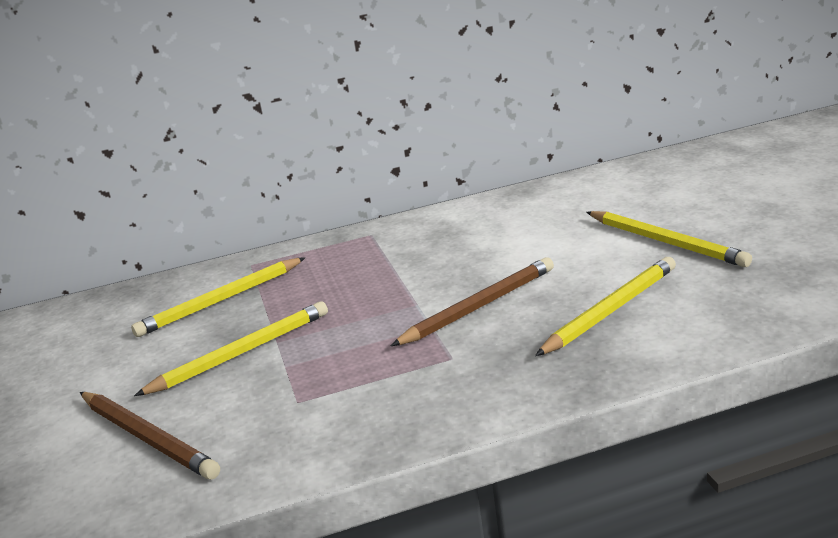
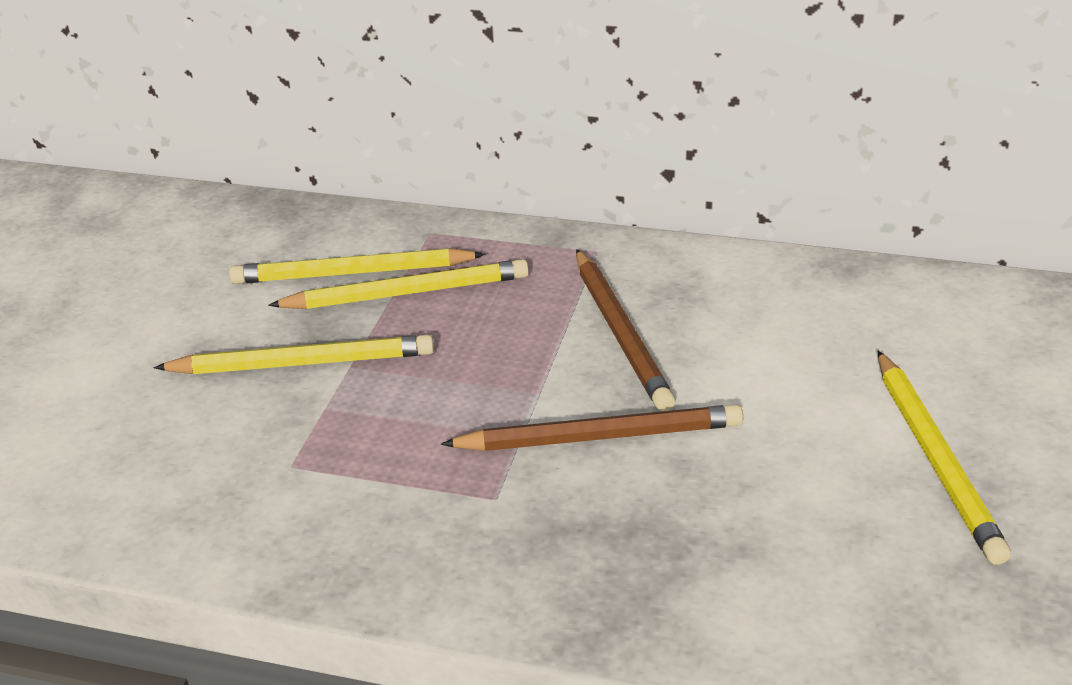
camera: 30 degrees right, 10 degrees up
(147, 438) = (124, 430): brown pencil -> brown pencil (620, 333)
(610, 310) = (742, 534): yellow pencil -> yellow pencil (407, 293)

